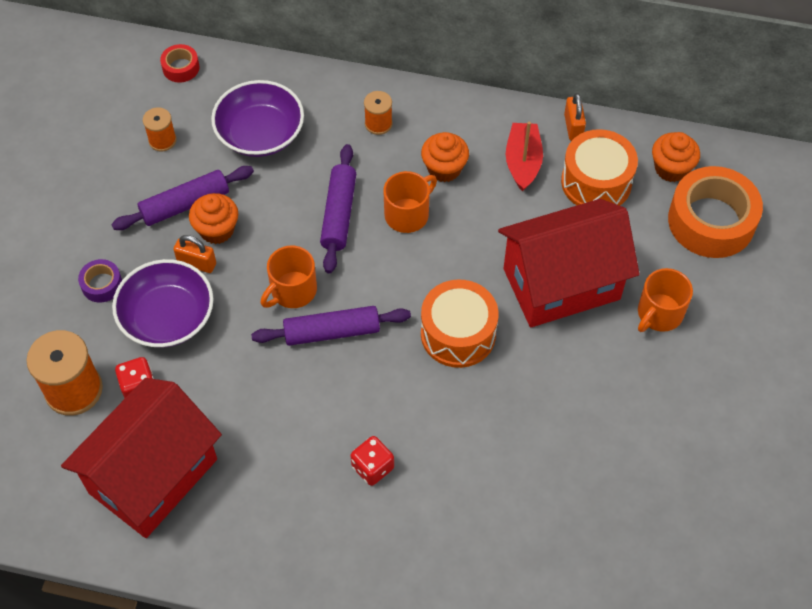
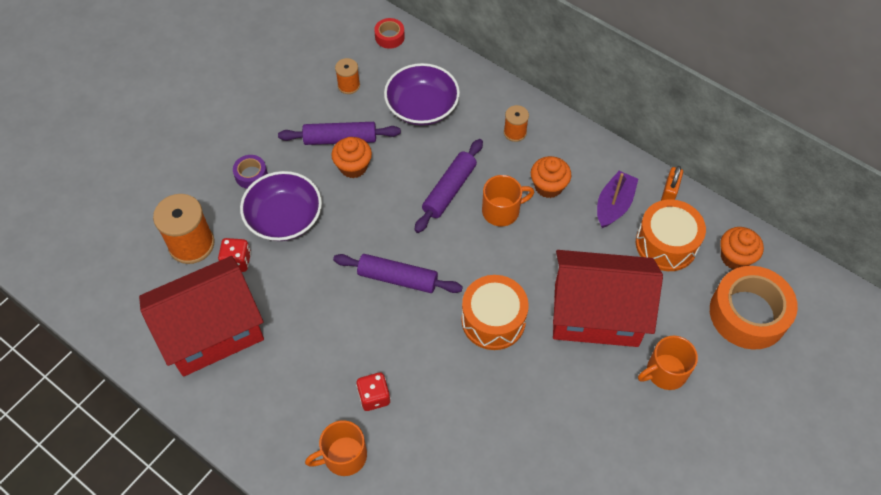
camera: 25 degrees right, 0 degrees up
(197, 263) = (326, 186): orange padlock -> none
(292, 291) = (384, 235): orange mug -> orange mug (343, 456)
(523, 162) = (614, 205): red boat -> purple boat

